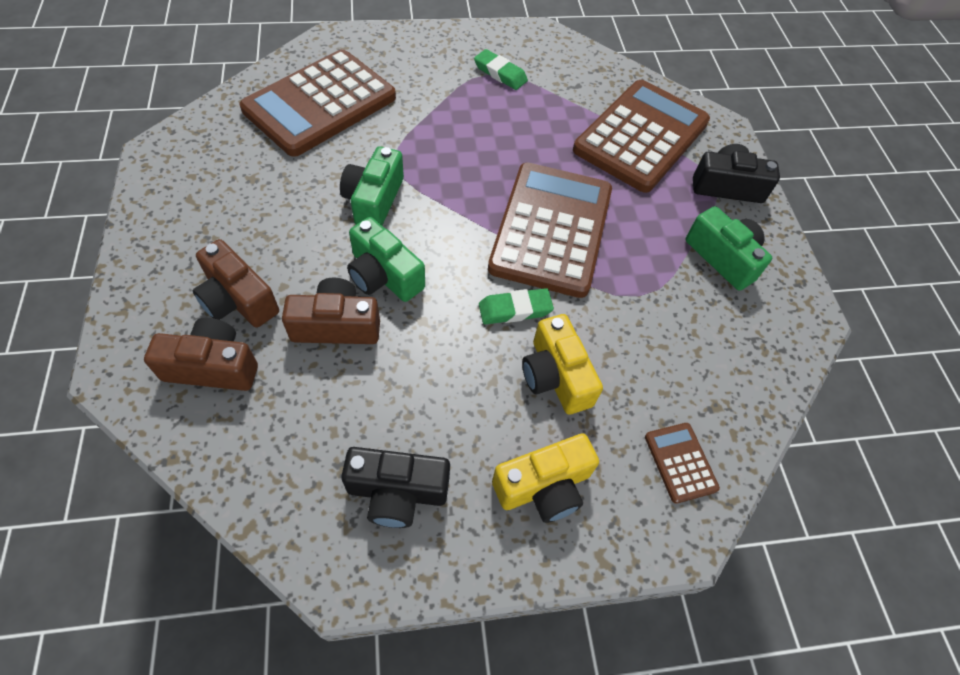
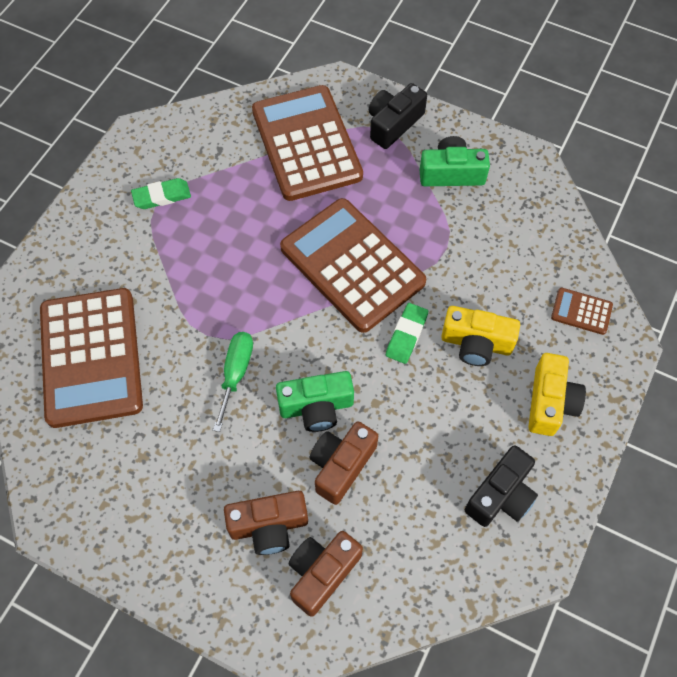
camera: 50 degrees left, 5 degrees up
(374, 200) = (236, 373): green camera -> green screwdriver

